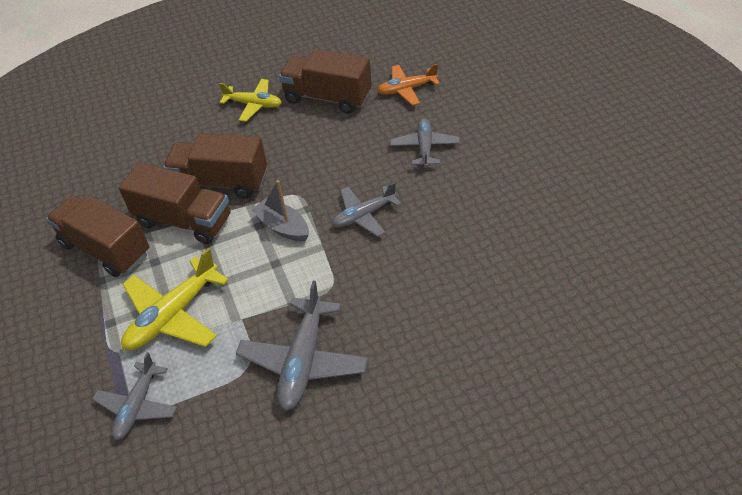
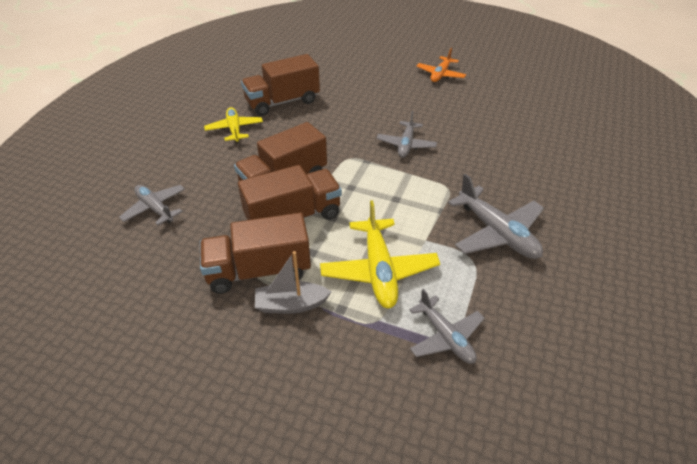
camera: 50 degrees left, 5 degrees down
(253, 105) = (234, 129): yellow plane -> yellow plane turned 75 degrees counterclockwise
(283, 227) = (368, 178): grey boat -> grey boat (291, 304)
(407, 89) = (327, 76): orange plane -> orange plane (440, 74)
(425, 147) = (384, 97): grey plane -> grey plane (155, 208)

